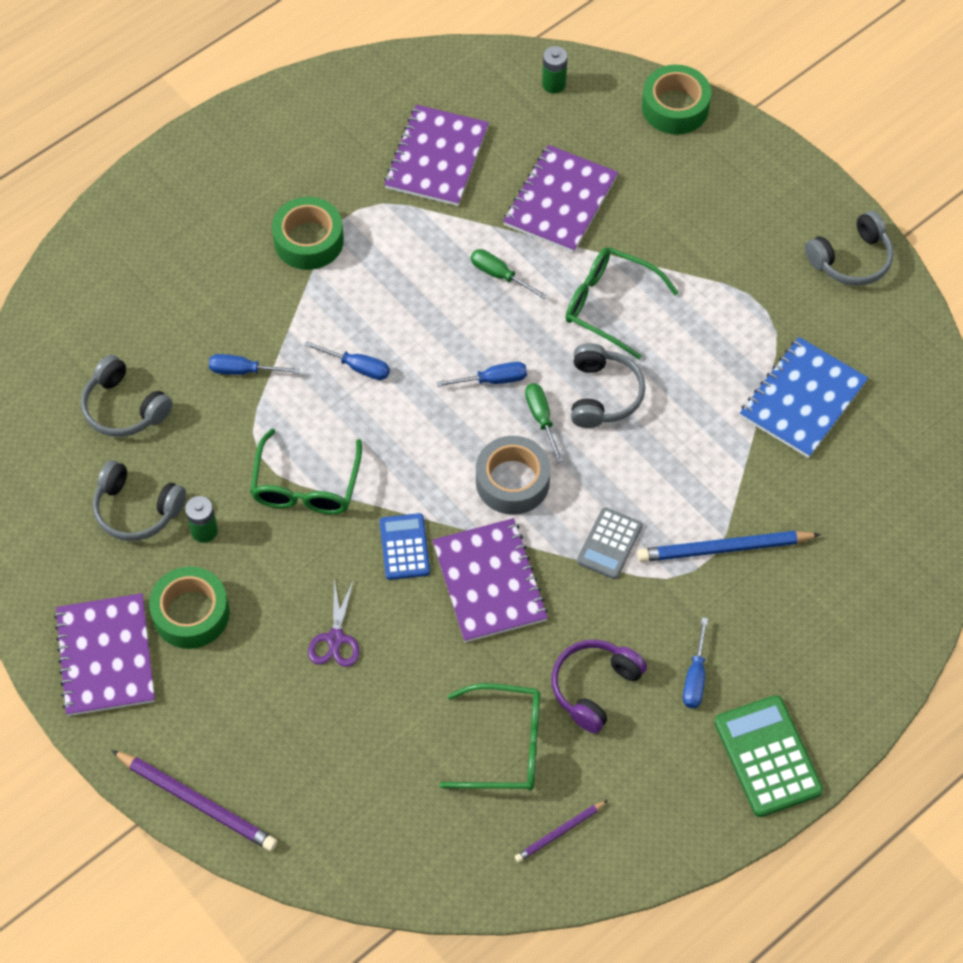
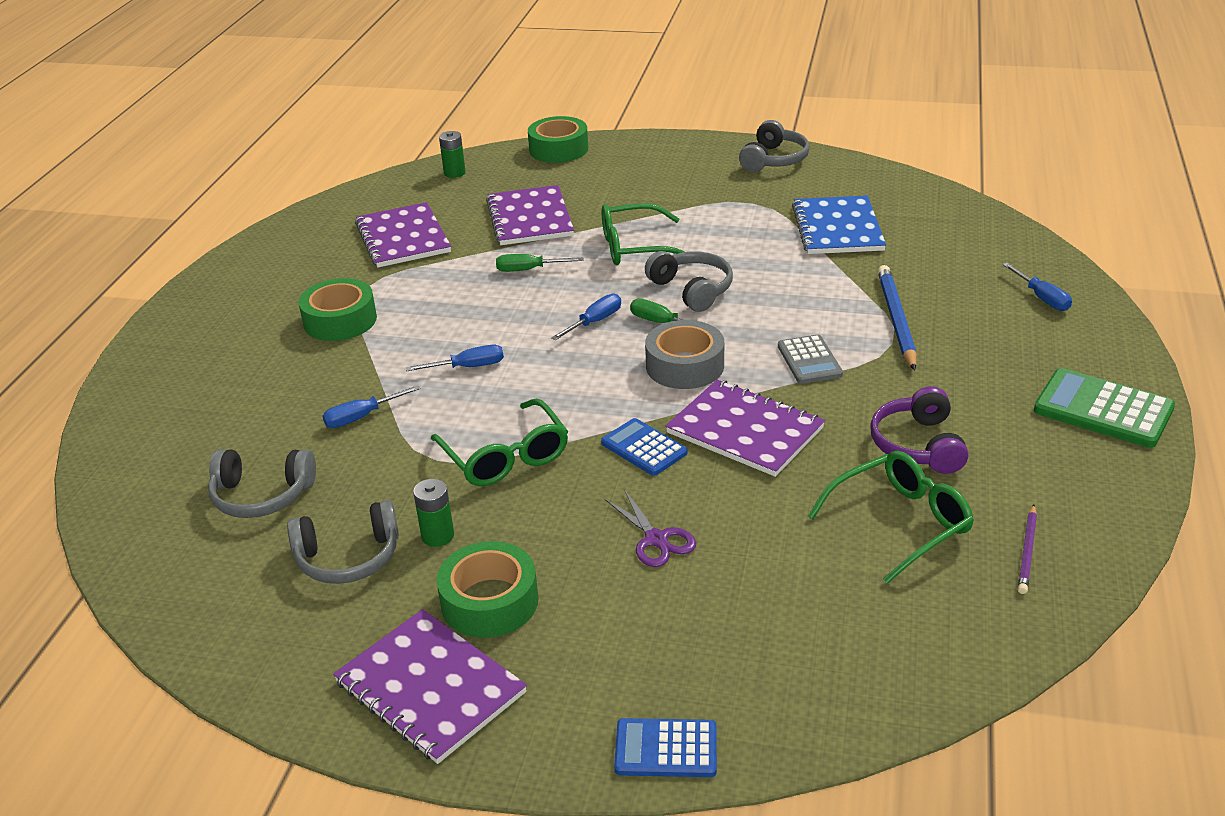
camera: 35 degrees left, 25 degrees down
(196, 802) = (666, 749): purple pencil -> blue calculator
(695, 677) = (983, 396): blue screwdriver -> blue screwdriver (1042, 298)
(724, 548) = (896, 320): blue pencil -> blue pencil turned 135 degrees clockwise

